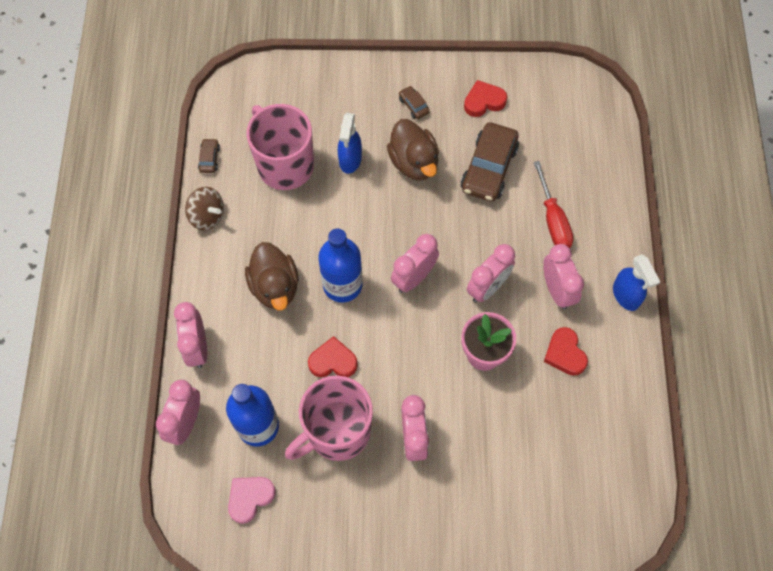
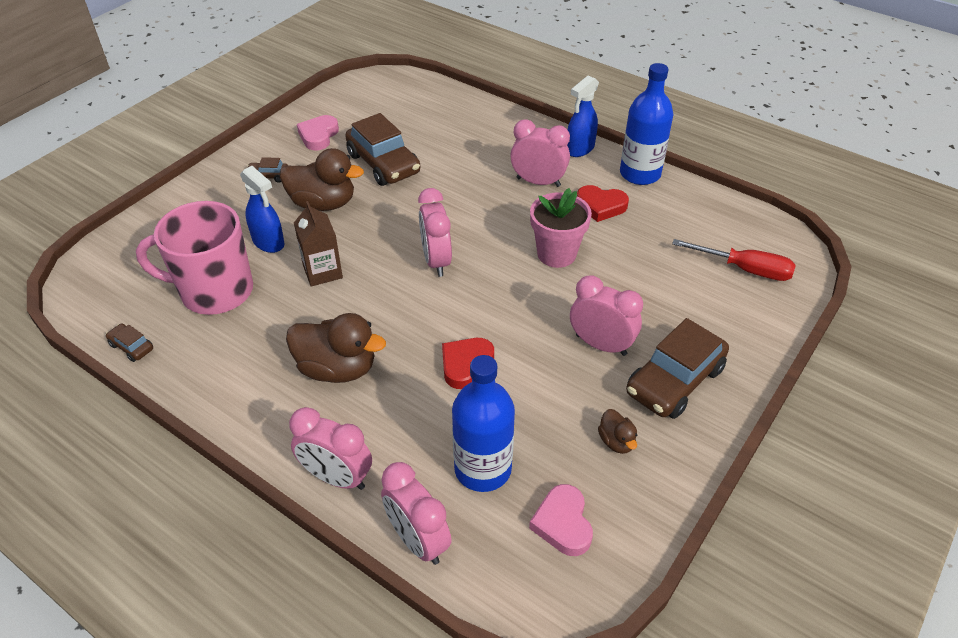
camera: 55 degrees left, 20 degrees down
(207, 216) = (193, 384): brown spinning top -> none
(334, 495) = (616, 441): none -> brown duck
(337, 432) = (546, 402): pink mug -> none
(342, 285) = (391, 314): blue bottle -> blue bottle (640, 174)
(349, 214) = (322, 272): none -> brown carton
(415, 506) = (674, 381): none -> brown car
(484, 101) = (318, 136): red heart -> pink heart
(487, 287) = (494, 220): pink clock -> none
(553, 219) = (471, 153): red screwdriver -> red screwdriver (745, 269)
(626, 296) = (579, 149): blue spray bottle -> blue spray bottle turned 120 degrees clockwise

